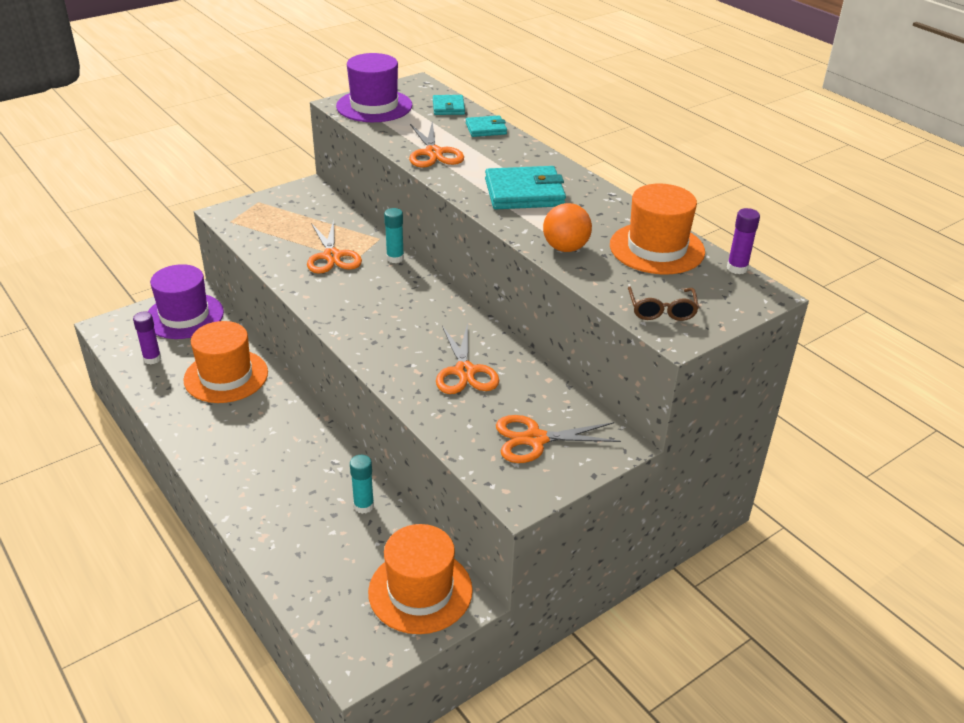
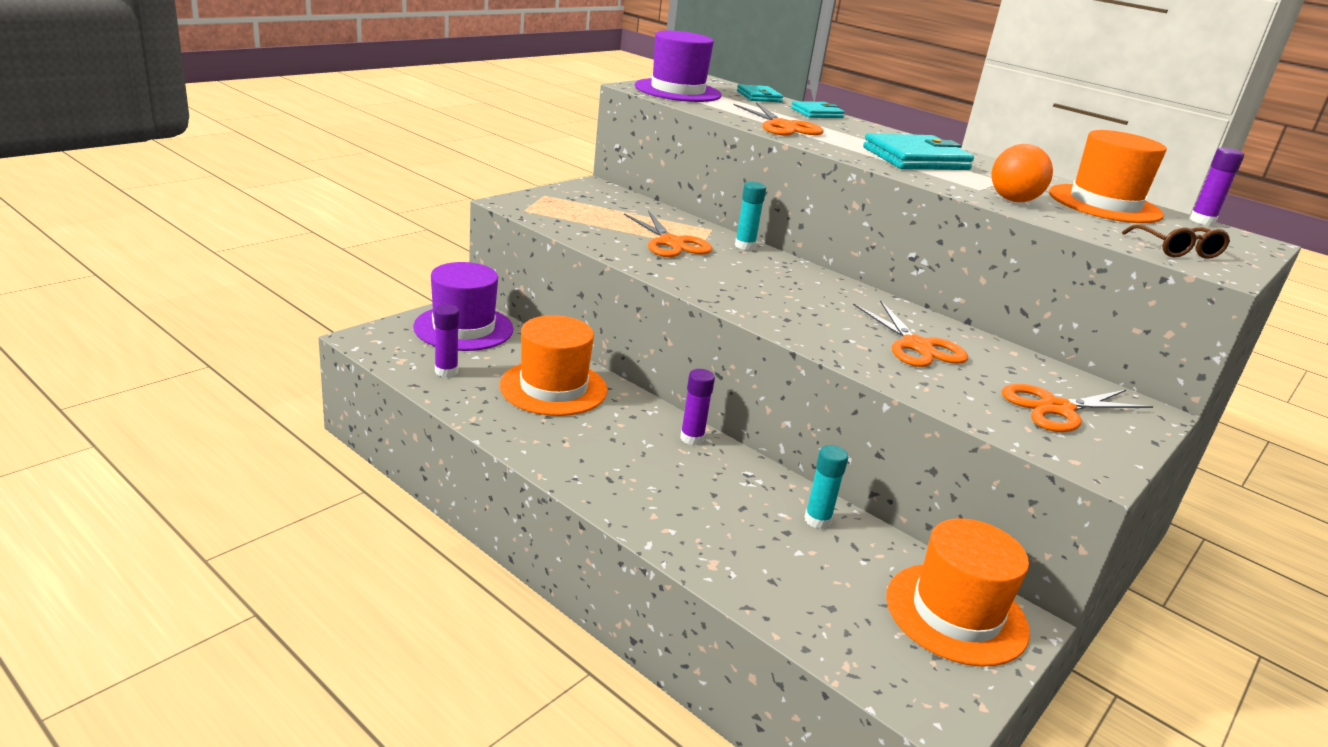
camera: 15 degrees left, 10 degrees down
(309, 427) = (692, 438): none -> purple glue stick

